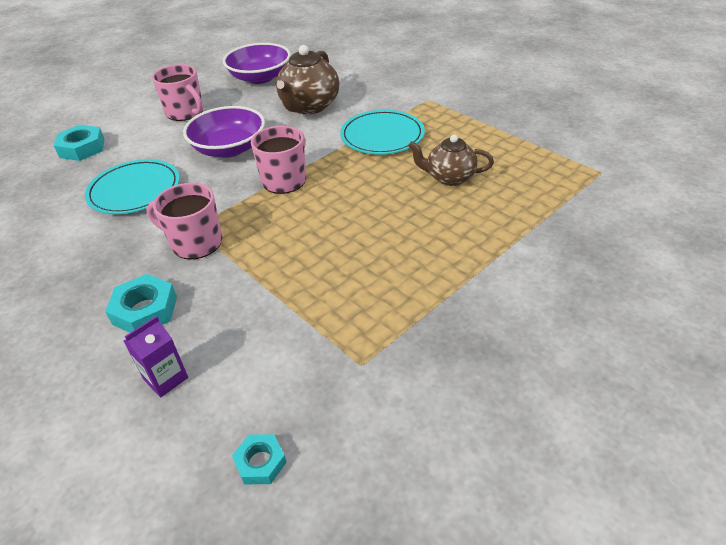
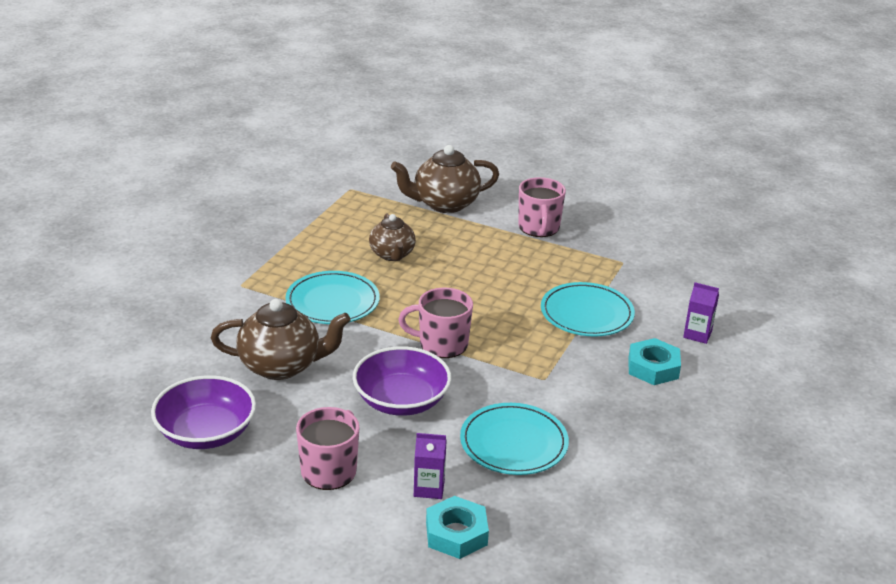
camera: 115 degrees left, 10 degrees down
(131, 145) = (429, 488): none -> purple carton
(195, 243) = (563, 369): pink mug -> pink mug (539, 228)
(260, 462) = (715, 281): turquoise nut -> none
(271, 289) = (586, 313): none -> turquoise plate
(556, 233) = (444, 204): none -> brown teapot

